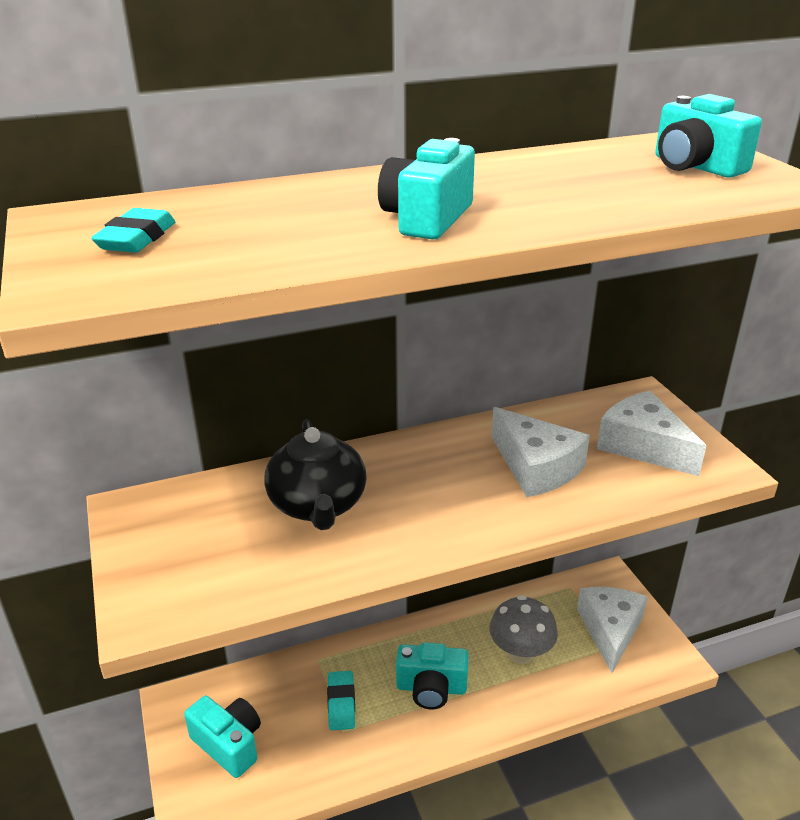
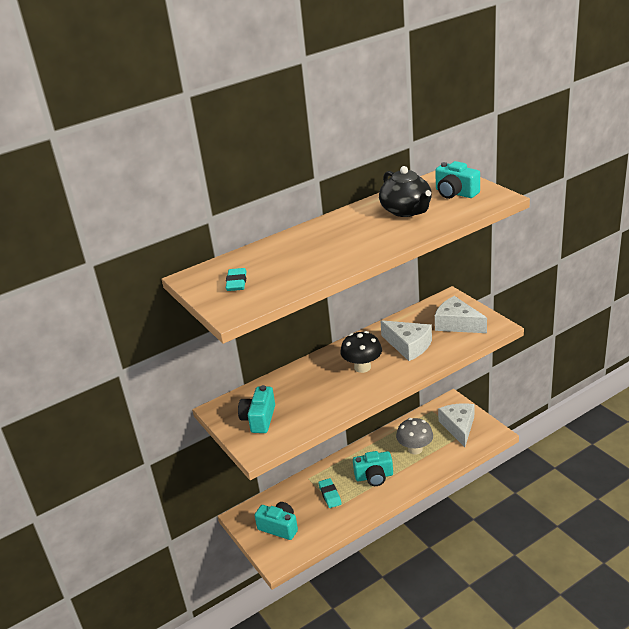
camera: 10 degrees left, 0 degrees up
(318, 505) = (311, 387): black teapot -> black teapot (406, 211)
(427, 219) = (352, 248): turquoise camera -> turquoise camera (259, 419)
(432, 489) = (362, 367): none -> black mushroom

